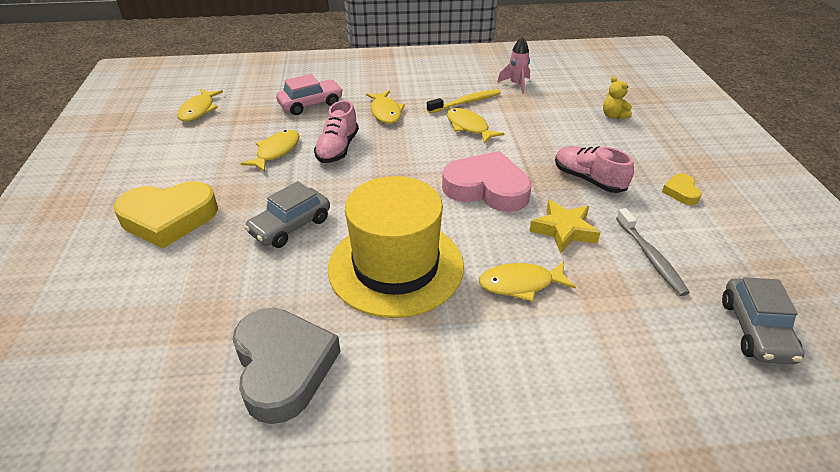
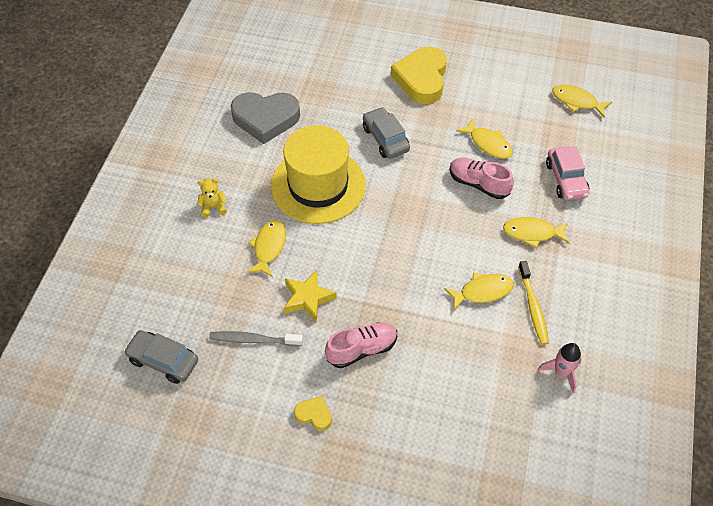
camera: 110 degrees right, 15 degrees up
(487, 188) = (380, 269): pink heart -> none
(613, 116) = (461, 436): yellow teddy bear -> yellow teddy bear (213, 207)

